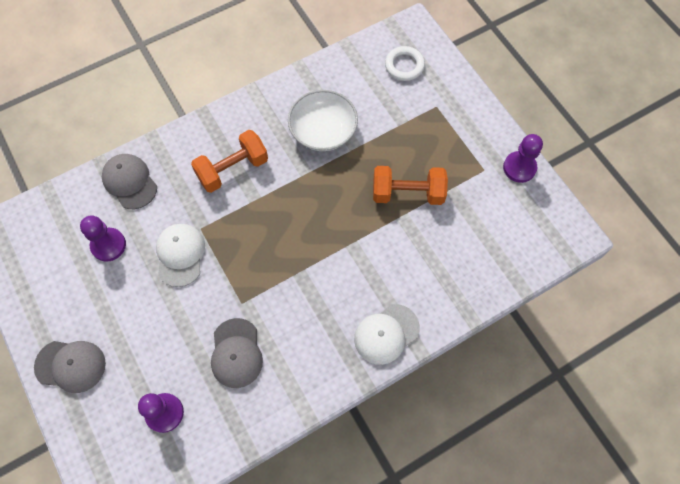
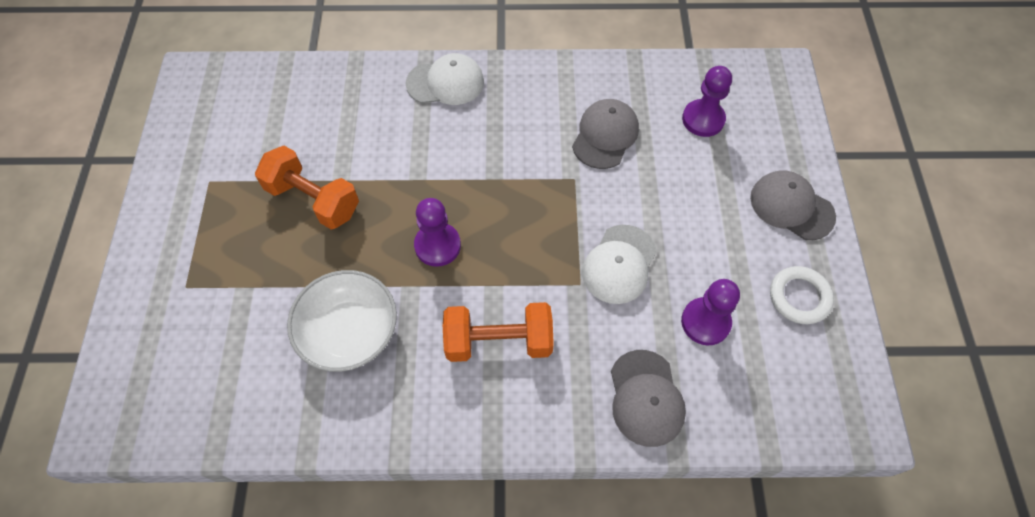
camera: 150 degrees left, 5 degrees down
(404, 66) = (168, 370): white ring -> white ring (799, 297)
(519, 168) = (171, 163): purple pawn -> purple pawn (437, 245)

